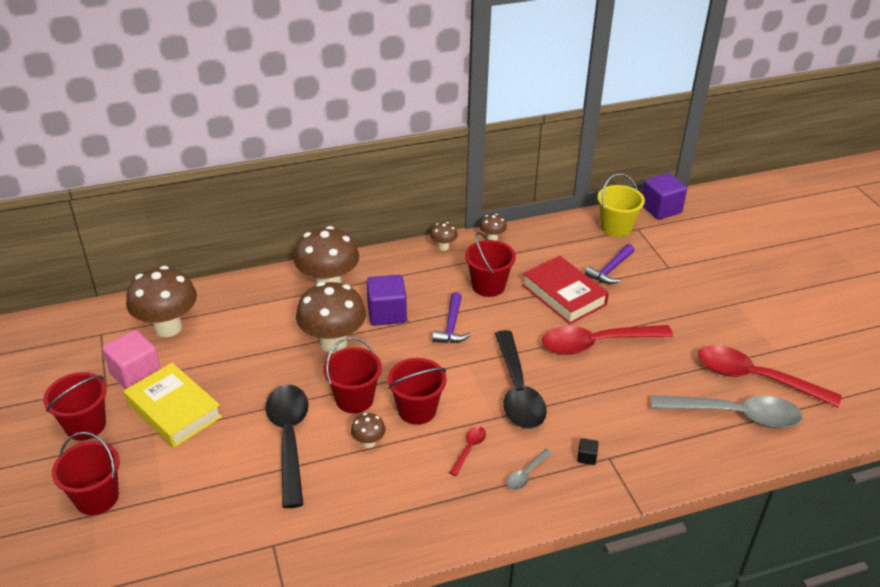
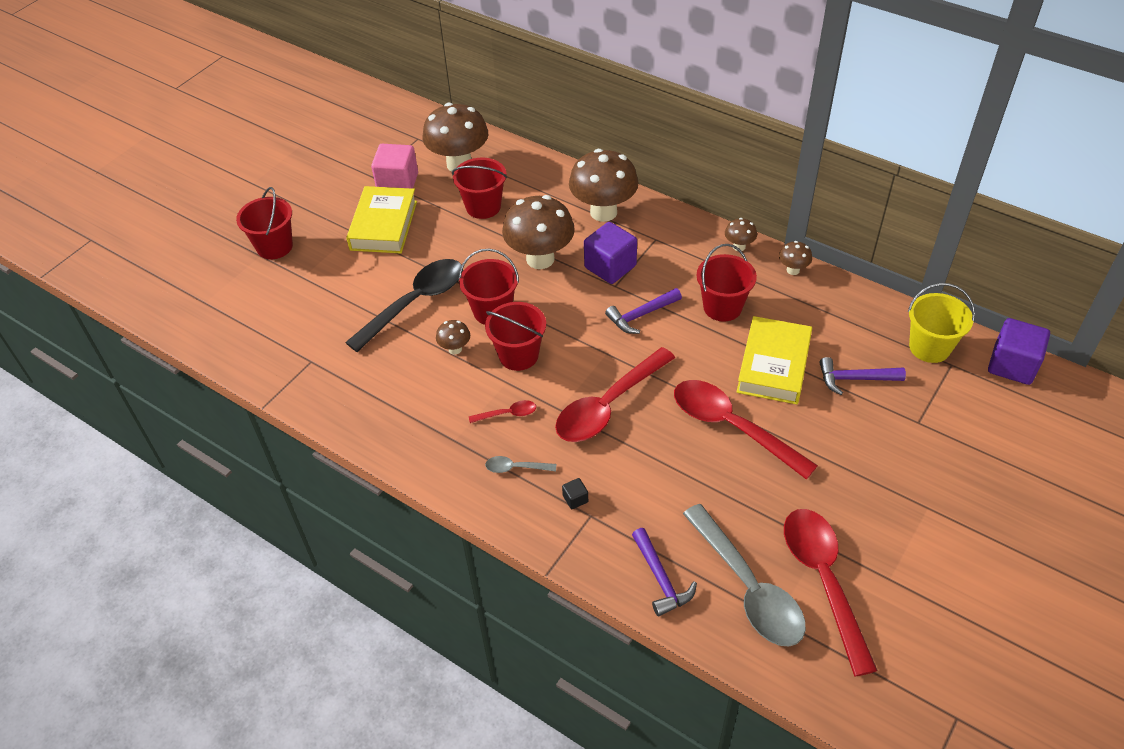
camera: 55 degrees right, 10 degrees up
(85, 425) = (329, 195): red bucket -> red bucket (483, 207)
(518, 391) = (608, 406): black spoon -> red spoon
(564, 295) = (773, 365): red book -> yellow book
(694, 453) = (661, 579): none -> purple hammer

